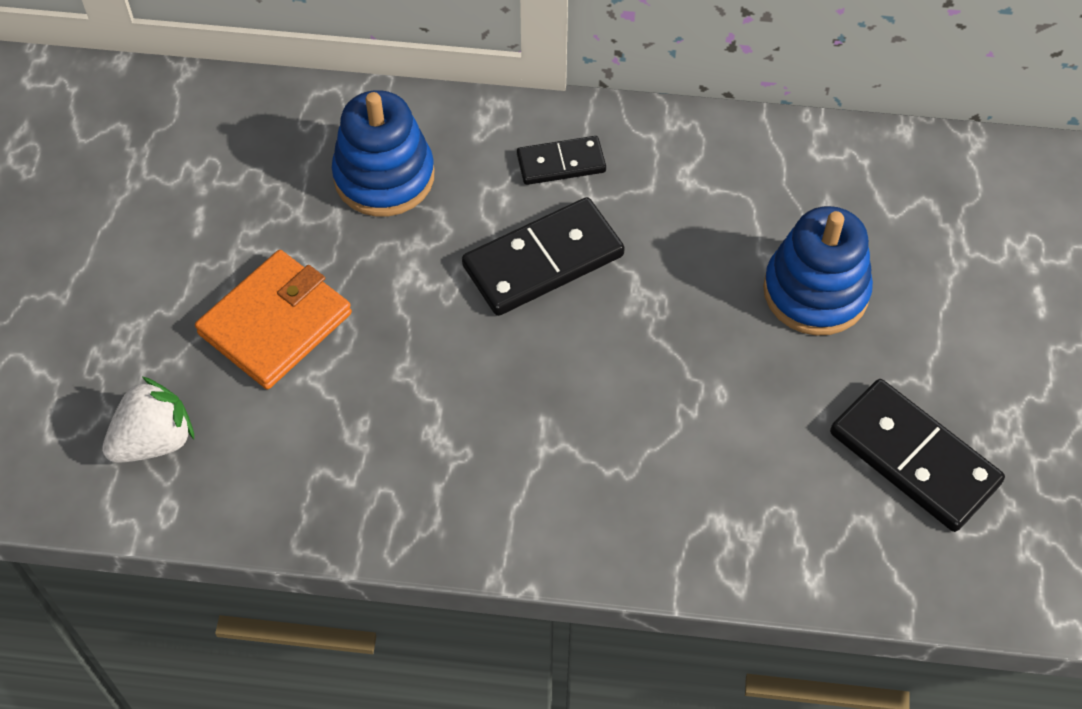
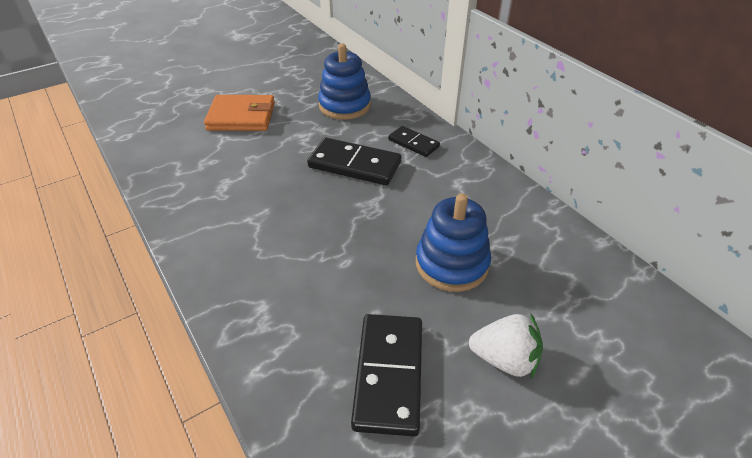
camera: 50 degrees right, 15 degrees down
(154, 440) = (156, 118): white strawberry -> white strawberry (504, 359)

